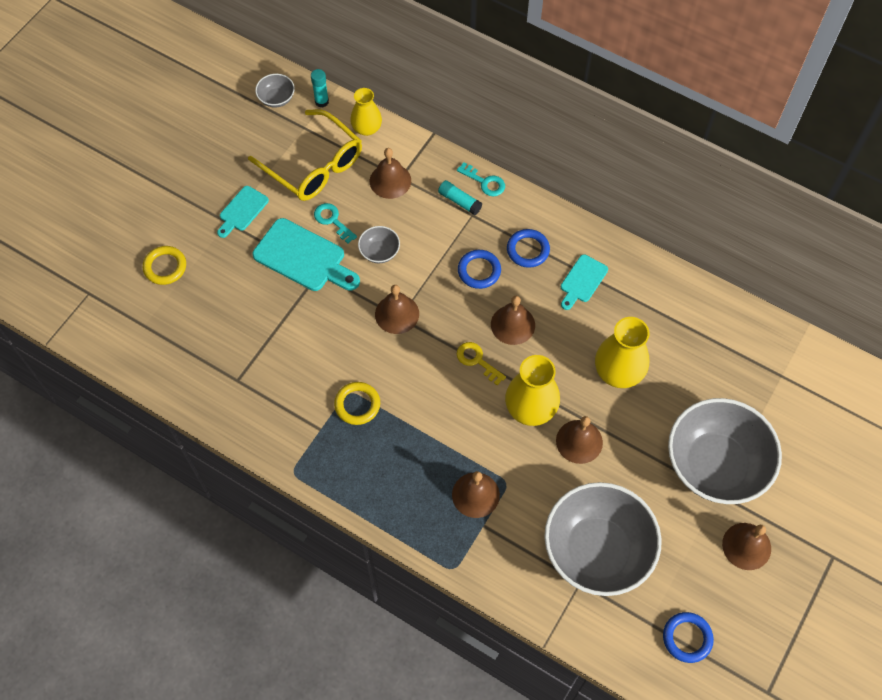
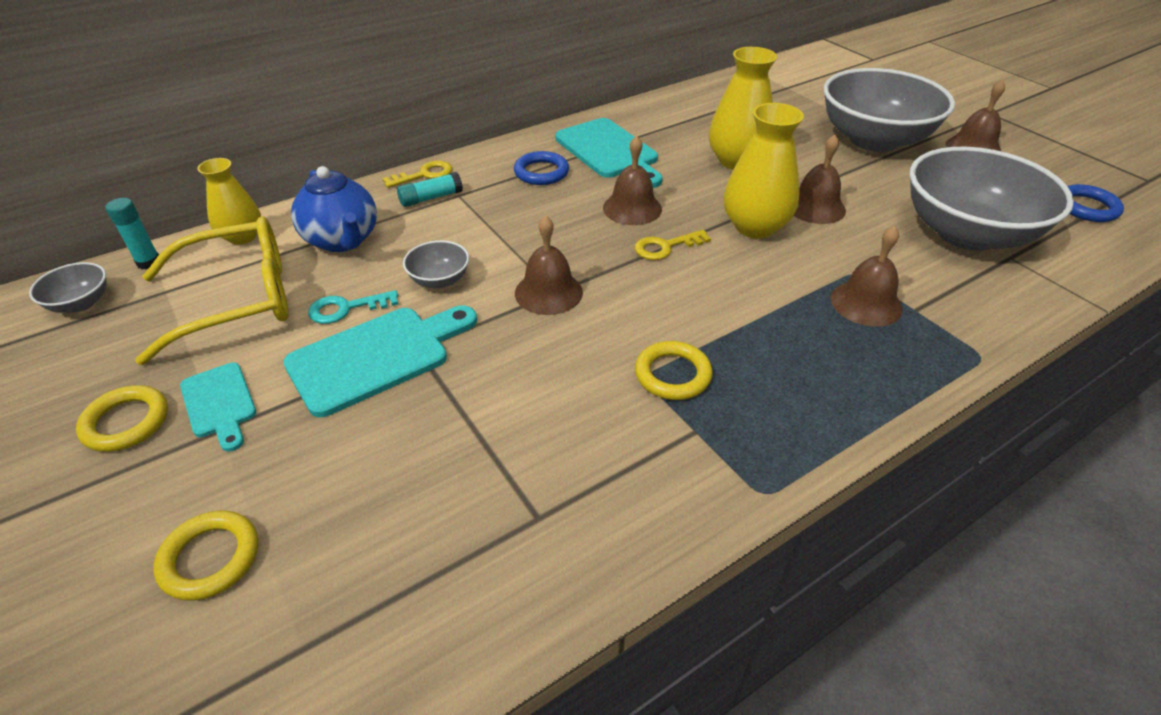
camera: 65 degrees left, 20 degrees down
(214, 182) = (126, 422): none -> yellow ring
(390, 181) = (343, 240): brown bell -> blue teapot
(479, 271) = (539, 211): blue ring -> none
(485, 182) = (424, 175): turquoise key -> yellow key
(582, 281) = (609, 152): turquoise cutting board -> turquoise cutting board, size x1.73

